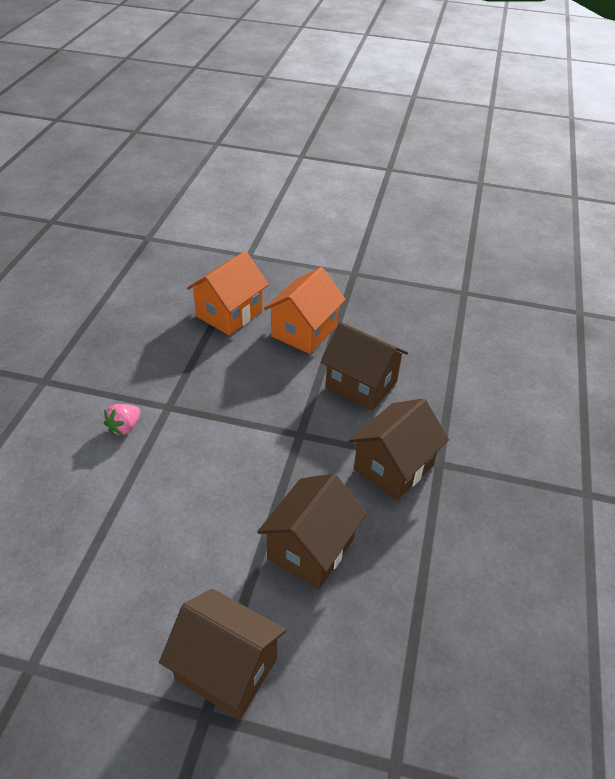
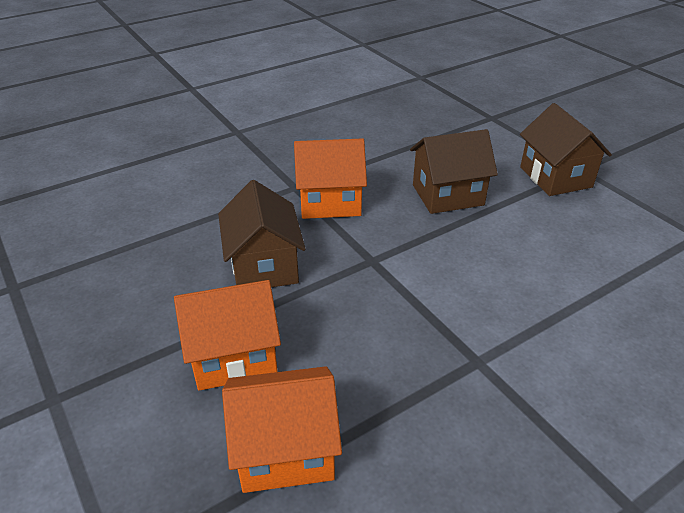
camera: 135 degrees left, 5 degrees down
(124, 428) = (544, 366): pink strawberry -> none
(393, 467) = (330, 202): brown house -> orange house

